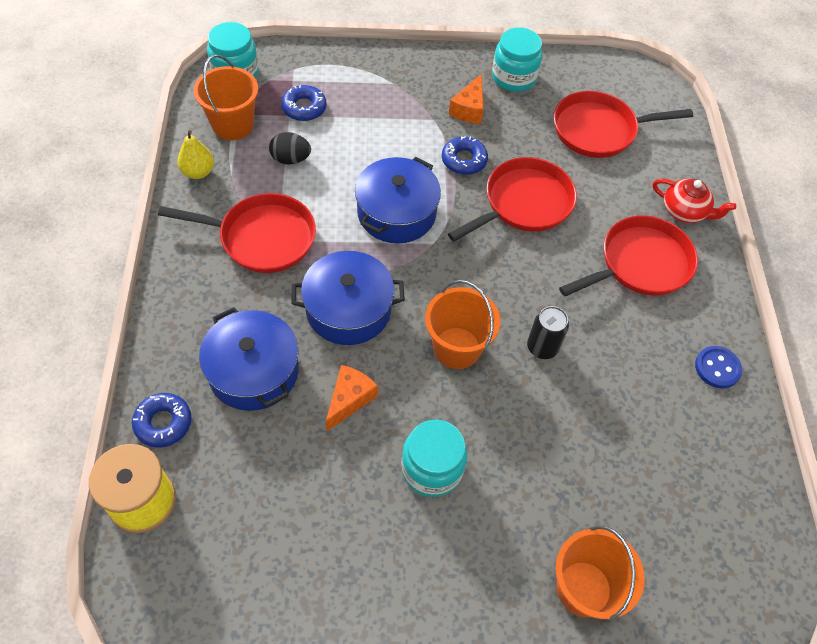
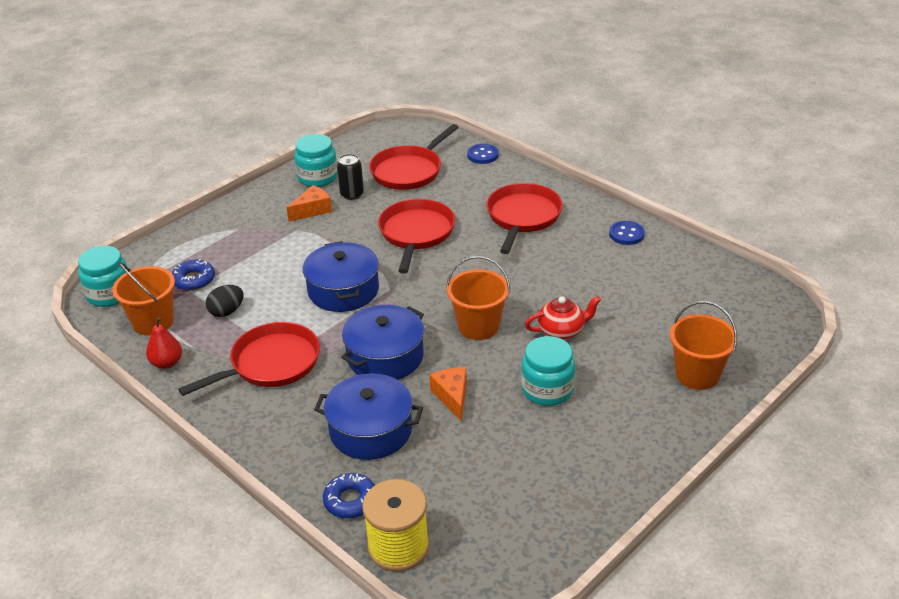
camera: 40 degrees left, 20 degrees down
(198, 172) = (167, 363): yellow pear -> red pear
(464, 160) = (347, 237): blue donut -> none
(469, 109) = (312, 210): orange cheese -> orange cheese turned 105 degrees counterclockwise
(542, 347) = (525, 291): black can -> black can (352, 194)
(684, 211) = (512, 178): red teapot -> red teapot (562, 331)
(688, 164) = (482, 155): none -> blue button

